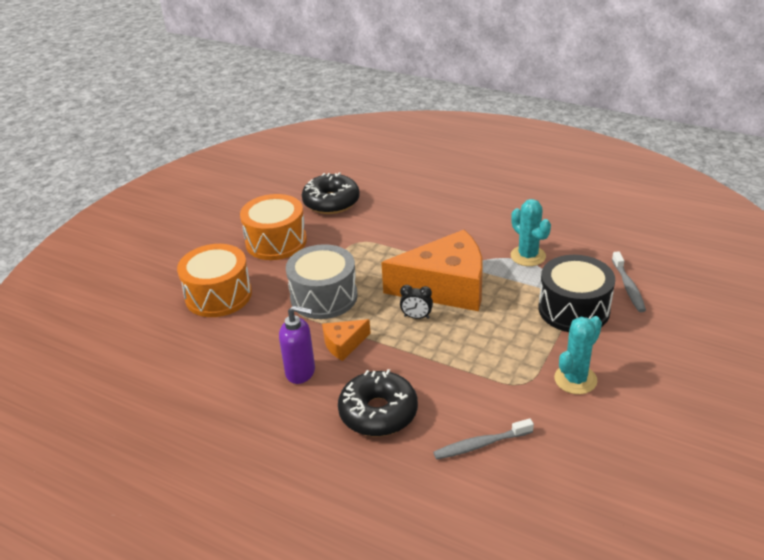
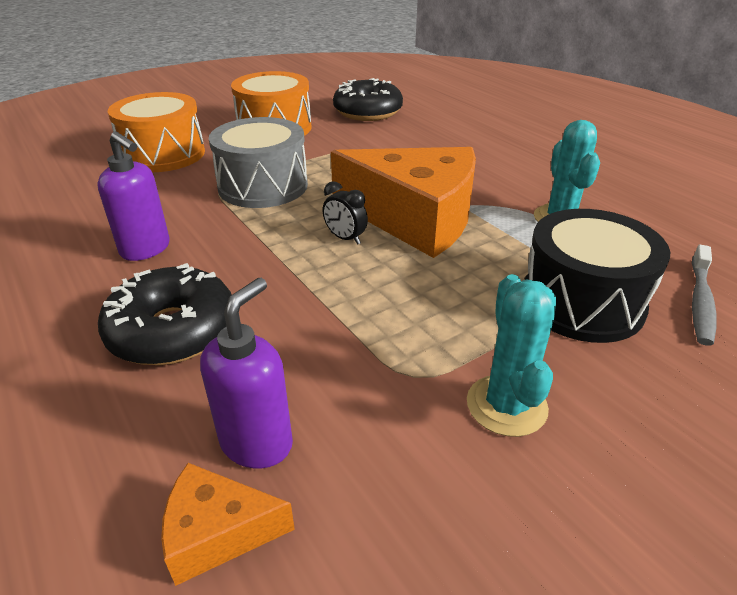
camera: 25 degrees right, 0 degrees up
(344, 344) = (227, 238): orange cheese -> orange cheese (218, 533)
(480, 445) = (257, 442): grey toothbrush -> purple soap dispenser
(575, 379) = (506, 405): turquoise cactus -> turquoise cactus turned 75 degrees counterclockwise

